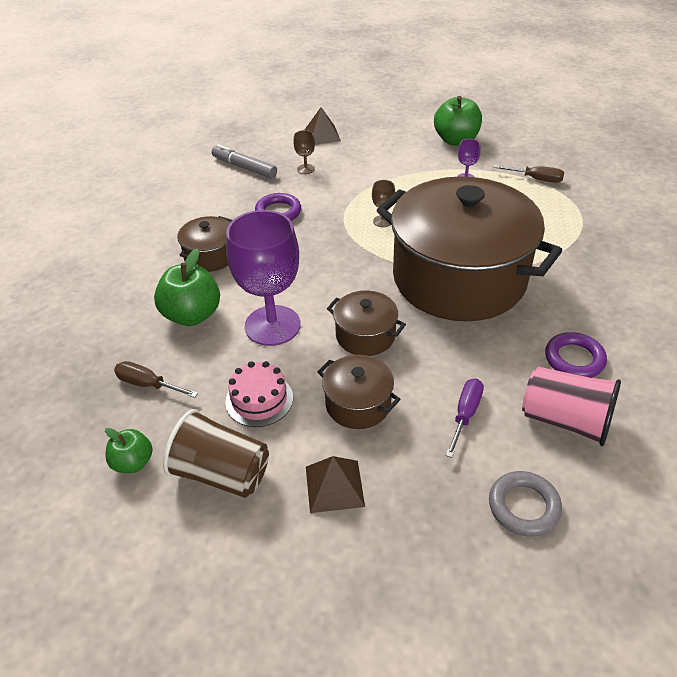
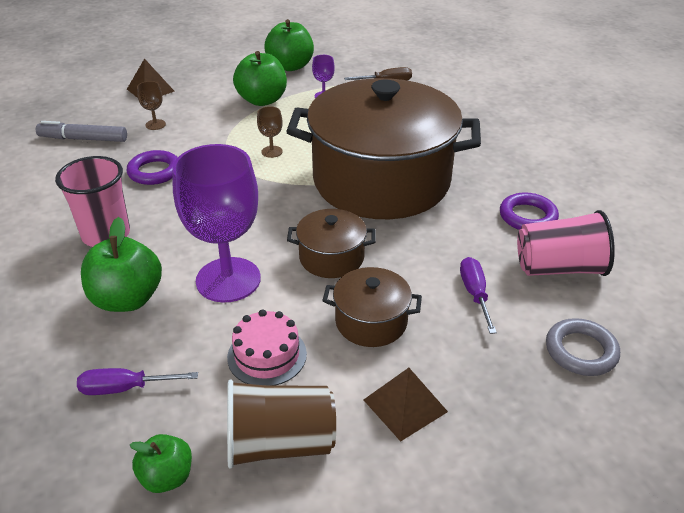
camera: 30 degrees left, 5 degrees down
(148, 384) = (125, 388): brown screwdriver -> purple screwdriver
(210, 256) = (106, 234): brown pot -> pink cup
(408, 168) = (262, 100): none -> green apple

